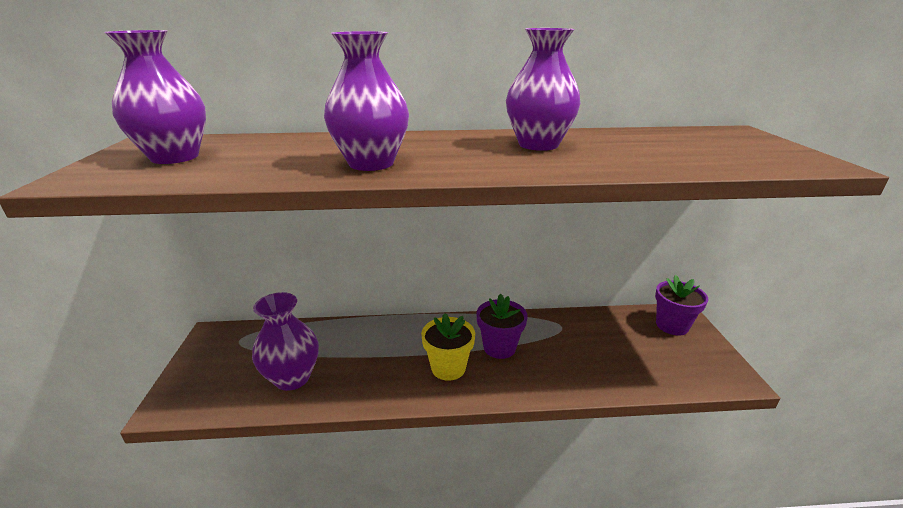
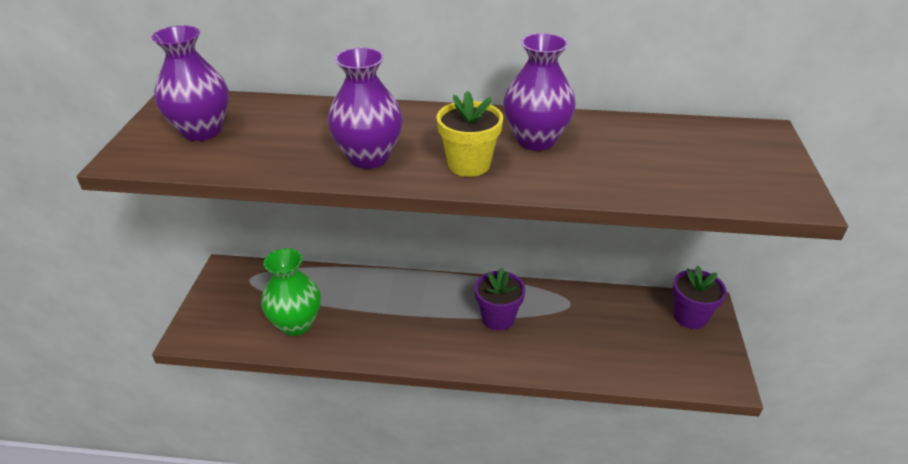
camera: 10 degrees right, 10 degrees up
(292, 378) = (296, 324): purple vase -> green vase
(448, 368) = (442, 333): yellow flower pot -> yellow flower pot (469, 165)

